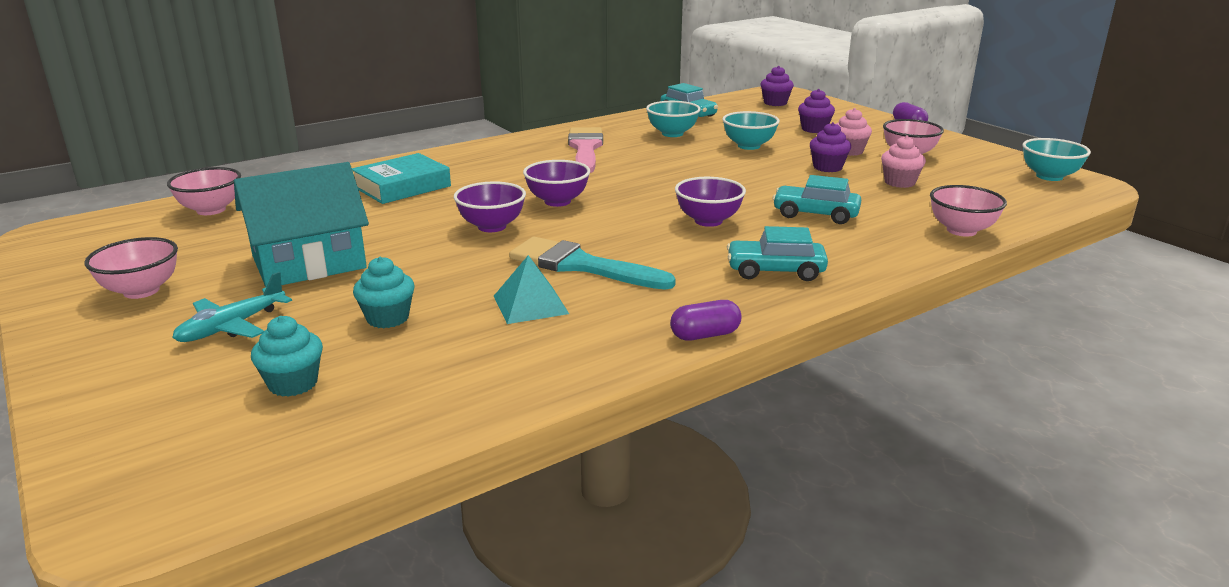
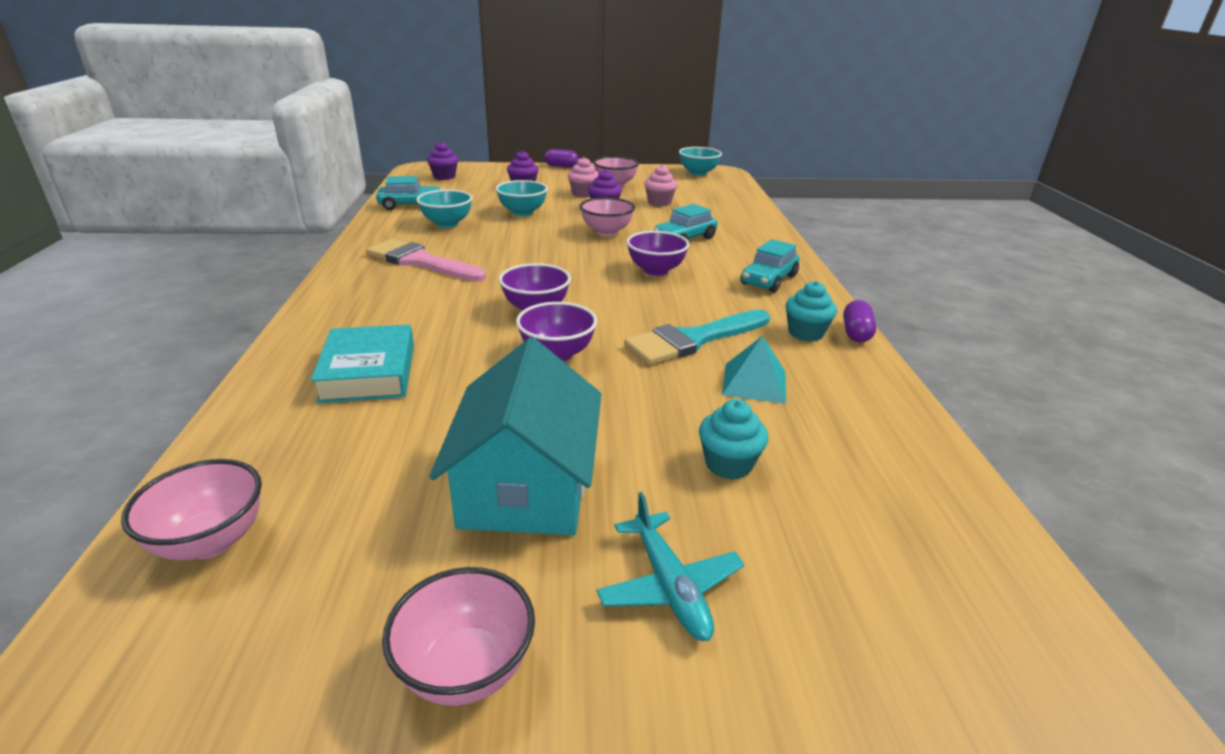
camera: 60 degrees left, 5 degrees up
(293, 383) = (849, 560): turquoise cupcake -> turquoise cupcake (805, 333)
(961, 230) = (754, 216): pink bowl -> pink bowl (606, 232)

